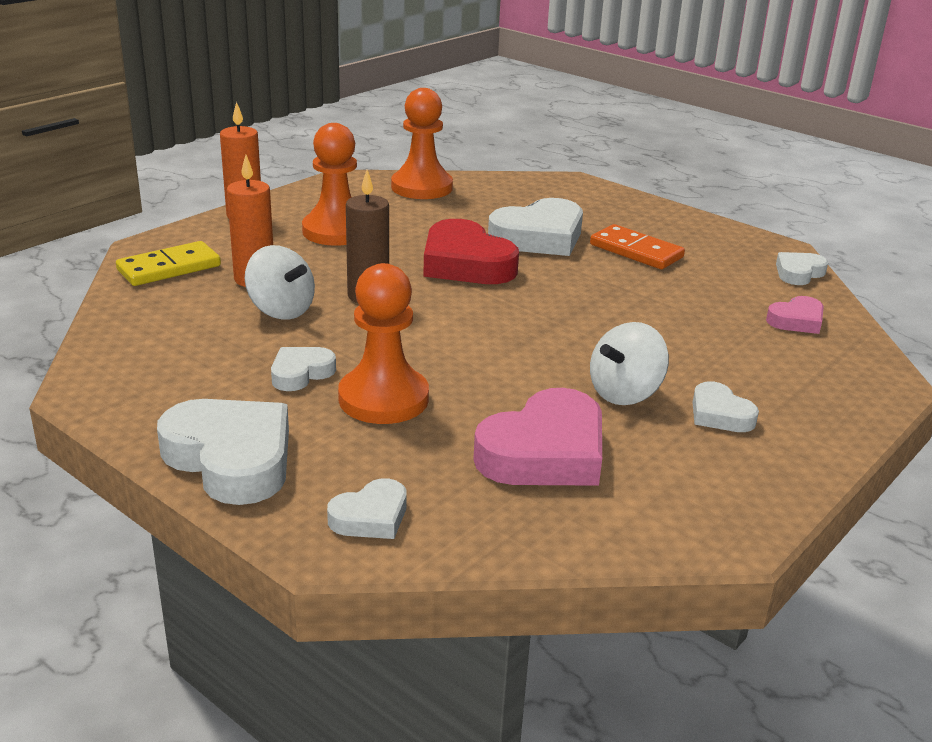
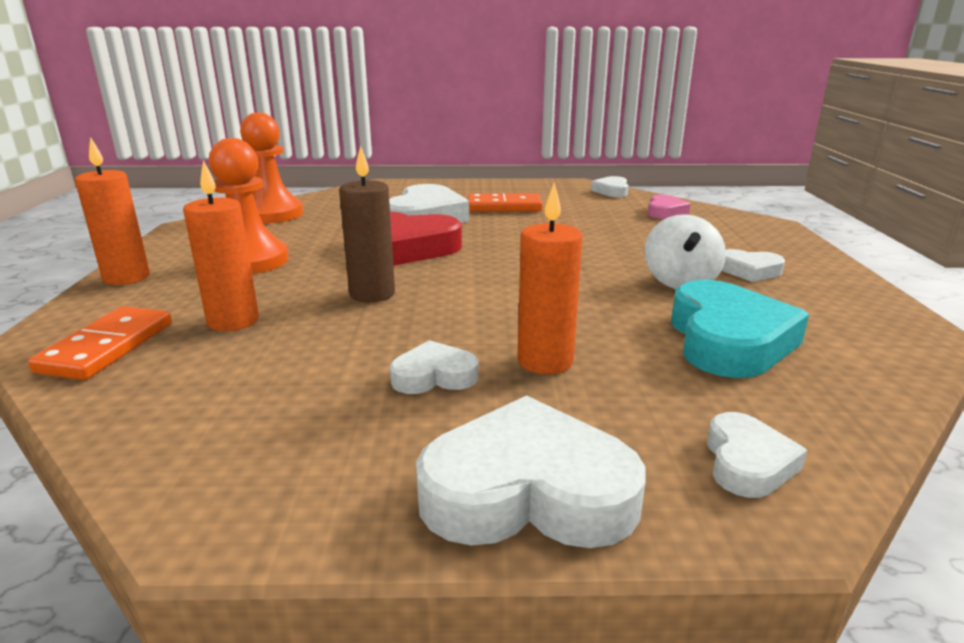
camera: 40 degrees left, 5 degrees down
(169, 268) = (107, 347): yellow domino -> orange domino
(281, 310) = (311, 335): white spinning top -> none
(301, 373) = (434, 376): white heart -> white heart turned 75 degrees clockwise
(383, 399) = (545, 361): orange pawn -> orange candle
(545, 452) = (728, 340): pink heart -> turquoise heart

